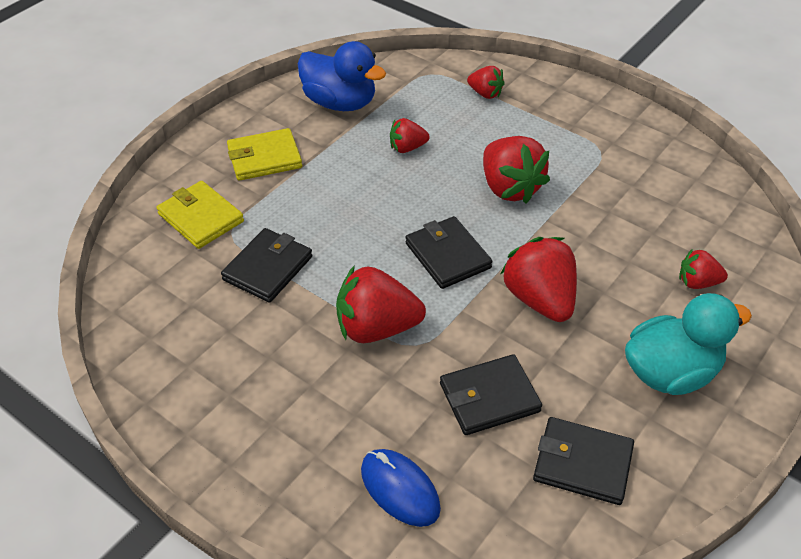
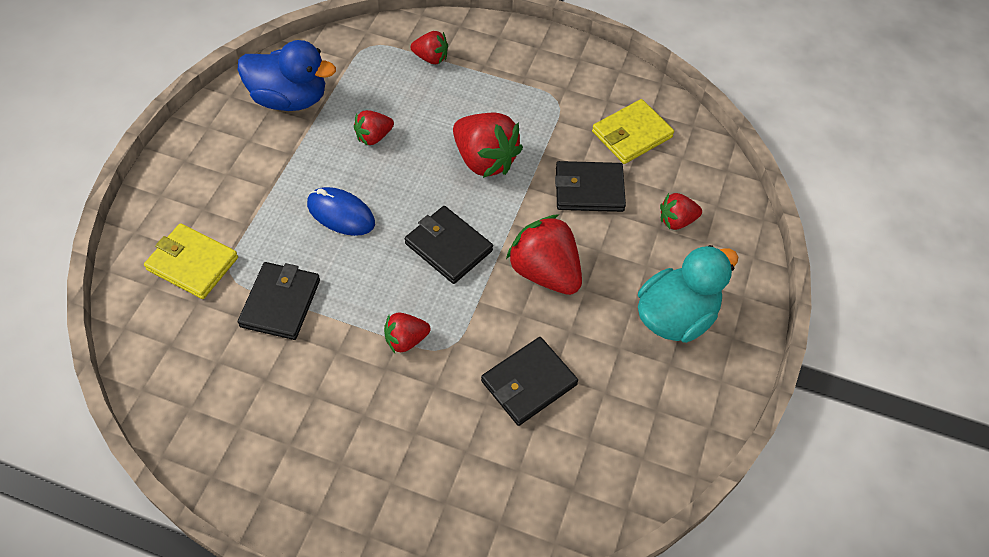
camera: 20 degrees left, 10 degrees up
(264, 158) = (234, 180): yellow wallet -> yellow wallet (632, 134)
(376, 328) = (406, 340): red strawberry -> red strawberry, size x0.55
(400, 489) = (477, 493): blue mouse -> blue mouse (341, 214)
(582, 463) = (625, 423): black wallet -> black wallet (589, 189)

